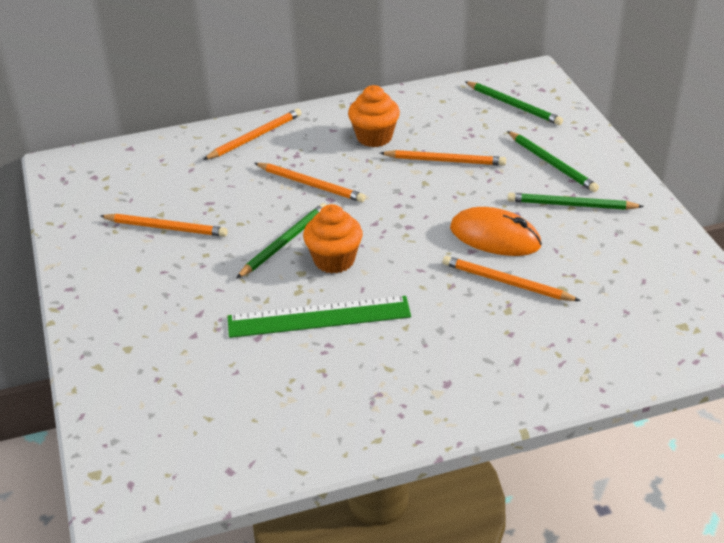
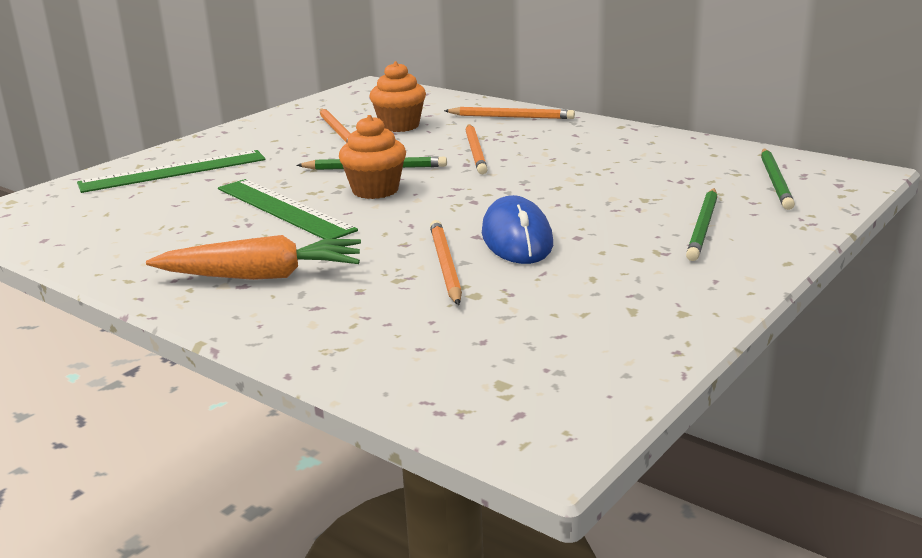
camera: 55 degrees right, 15 degrees down
(147, 350) = (173, 171): none -> green ruler
(374, 137) = (593, 149): orange cupcake -> orange cupcake (399, 126)
(440, 369) = (261, 276): none -> orange carrot
(445, 160) = (610, 183): orange pencil -> none
(495, 237) = (517, 239): orange mouse -> blue mouse
(571, 205) = (642, 257): green pencil -> none

